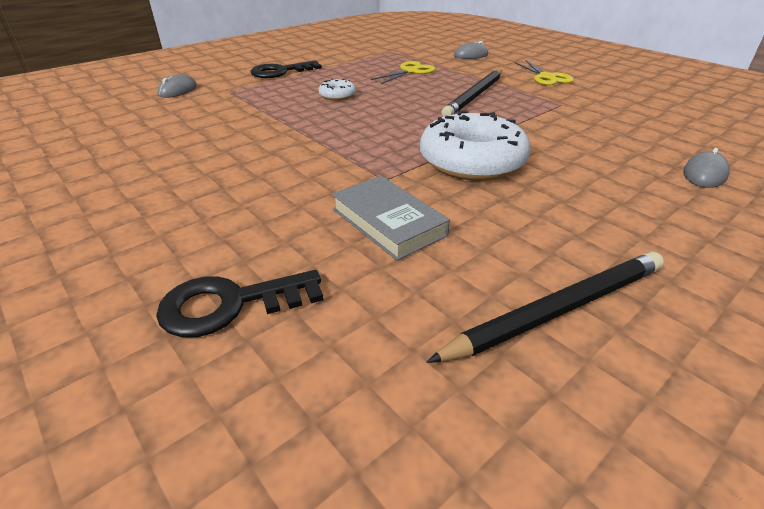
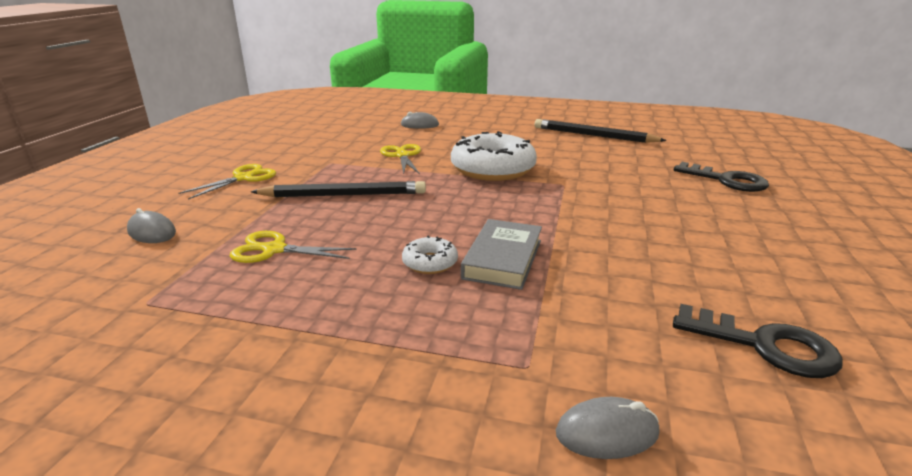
camera: 125 degrees left, 10 degrees down
(280, 72) = (375, 367): black key -> black key (765, 345)
(388, 222) = (604, 171): grey book -> grey book (503, 259)
(560, 133) = (402, 156): none -> yellow scissors

